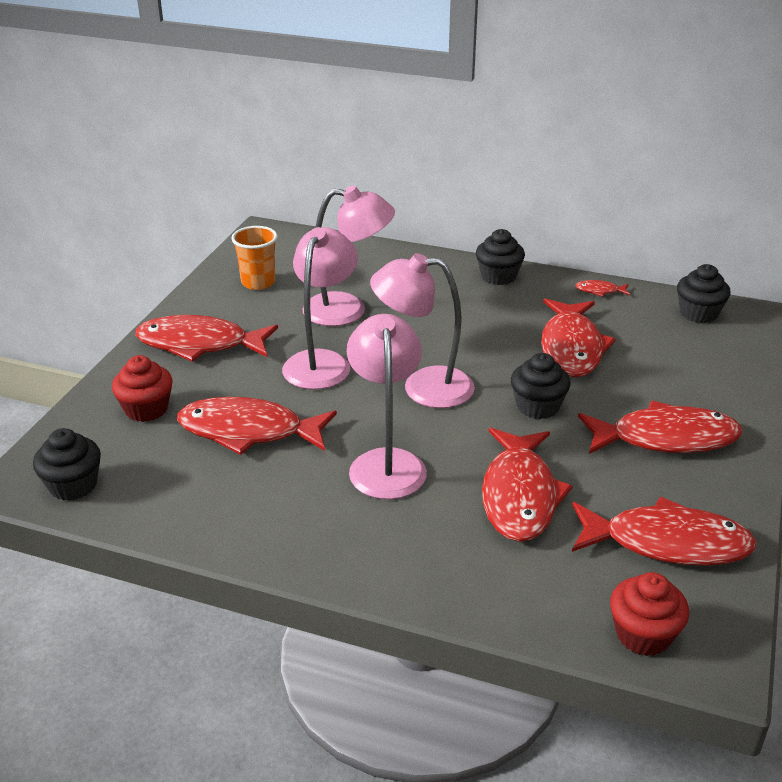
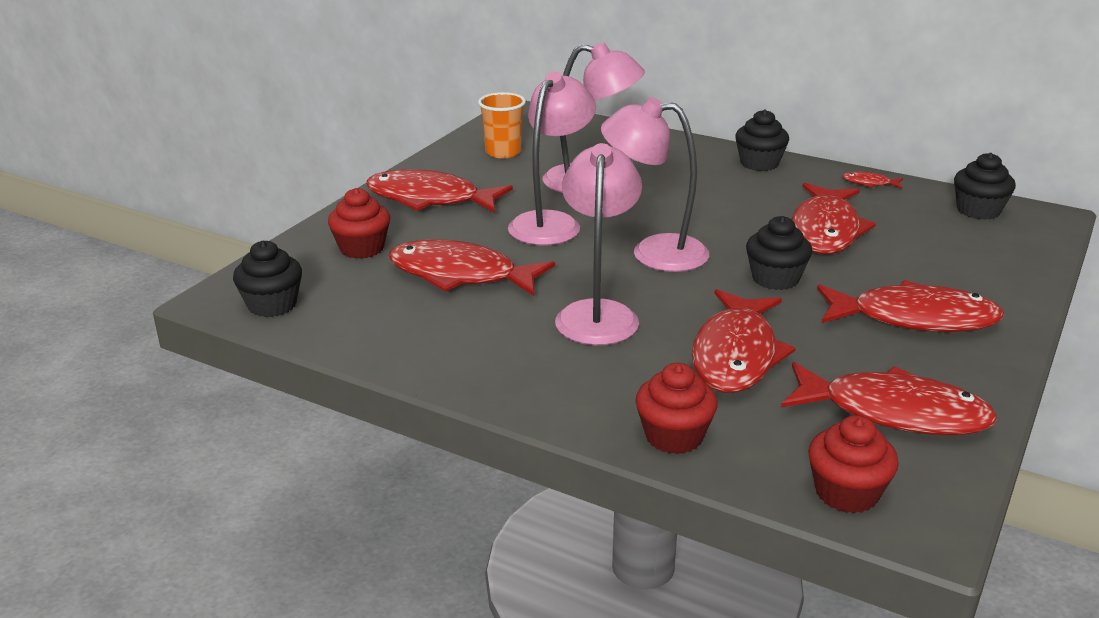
camera: 10 degrees right, 5 degrees down
(482, 592) = (674, 436): none -> red cupcake

